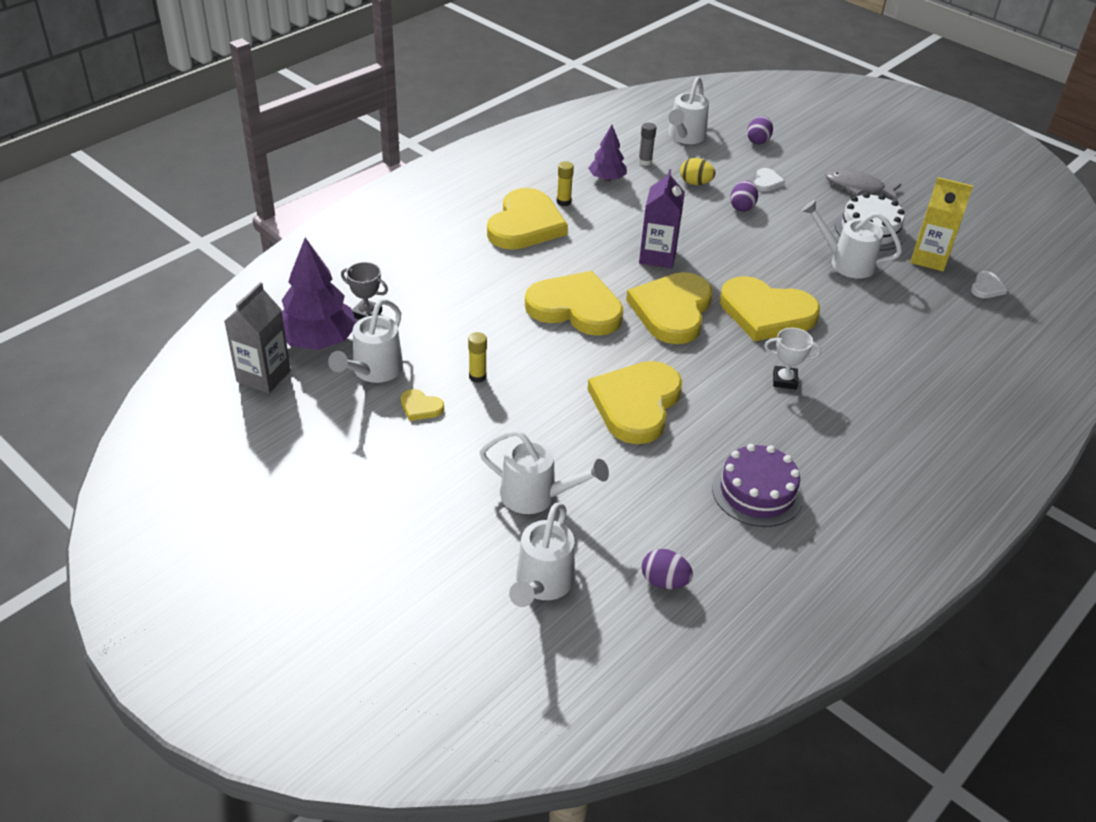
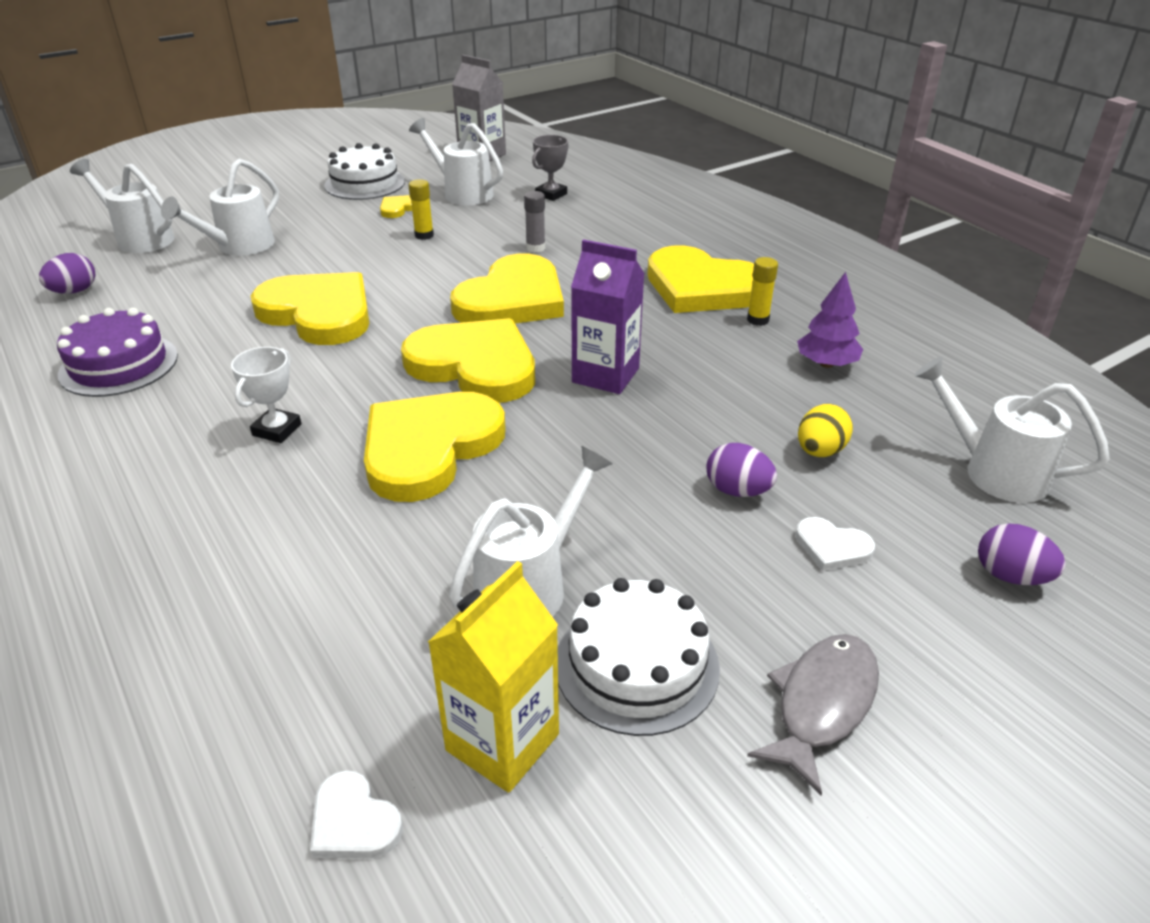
camera: 105 degrees right, 5 degrees down
(318, 341) = (519, 174): purple tree -> none
(359, 448) = (365, 183): none -> white cake
(645, 162) = (887, 408): grey glue stick -> grey glue stick (535, 248)

